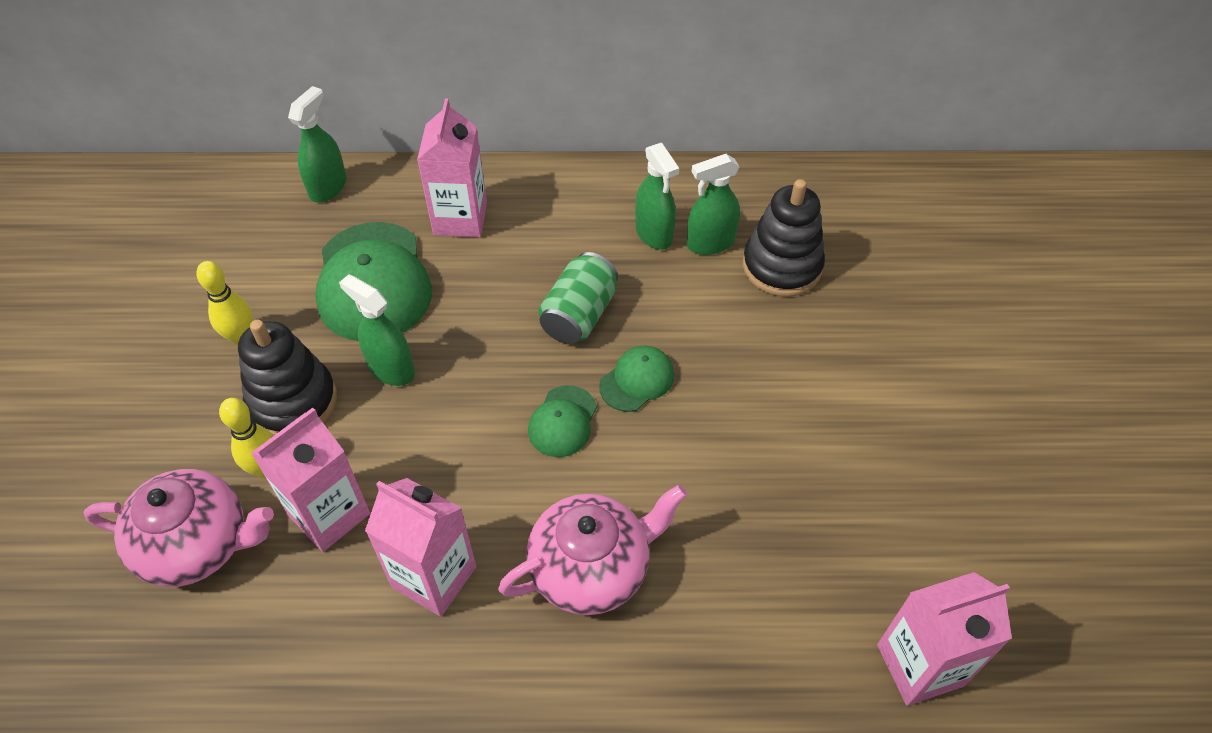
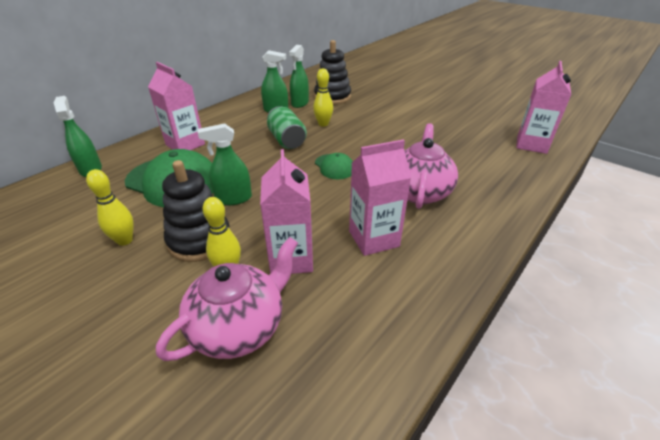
camera: 50 degrees left, 15 degrees down
(637, 380) = (339, 142): green cap -> none
(673, 321) = (323, 124): none -> yellow bowling pin

